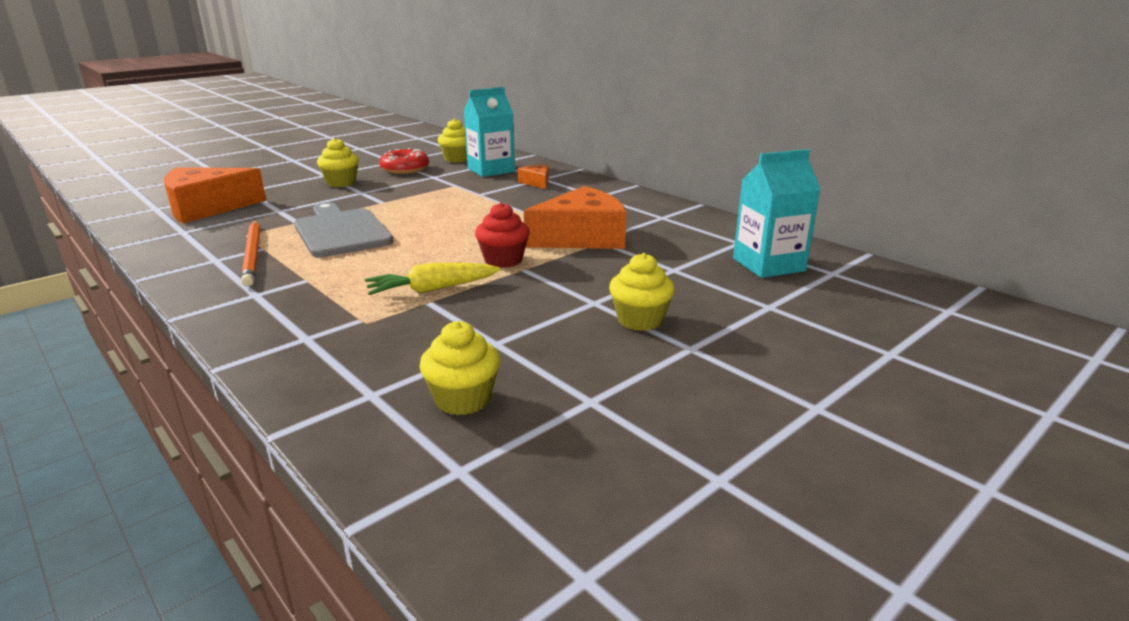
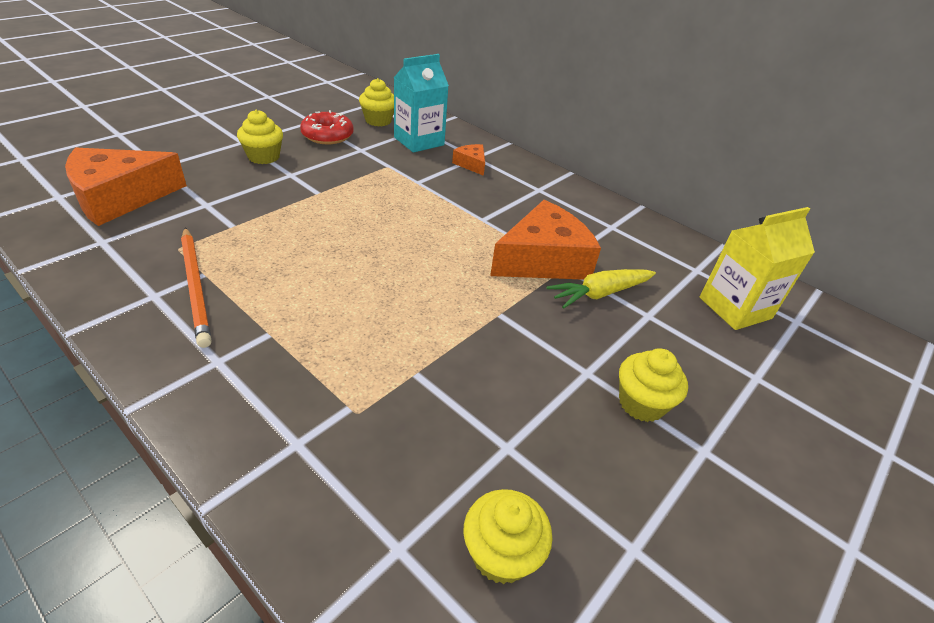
camera: 10 degrees left, 15 degrees up
(341, 231) = (286, 245): grey cutting board -> none
(431, 289) = (413, 351): yellow carrot -> yellow carrot (599, 294)
(503, 260) = (474, 299): red cupcake -> none
(768, 265) = (735, 308): turquoise carton -> yellow carton

